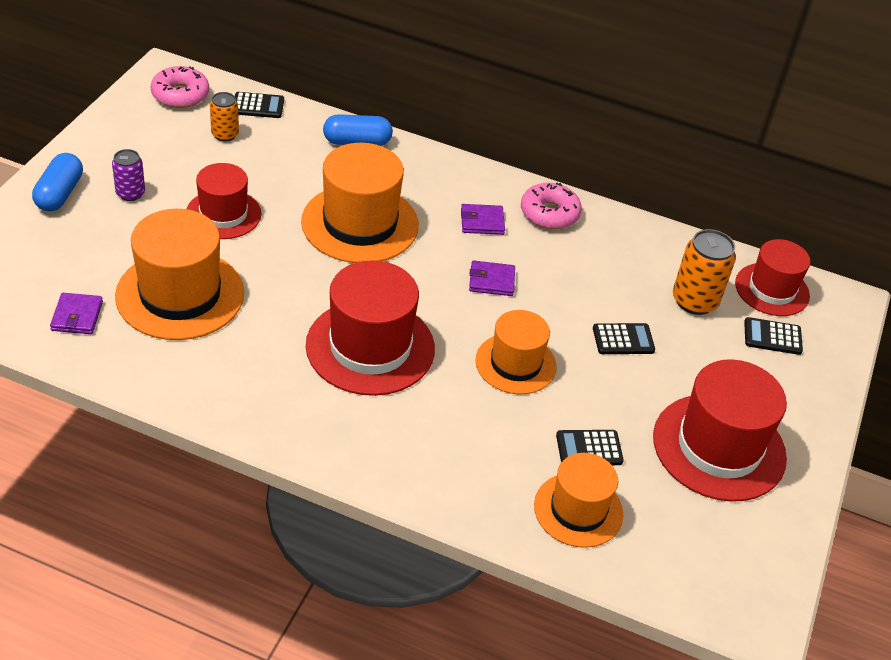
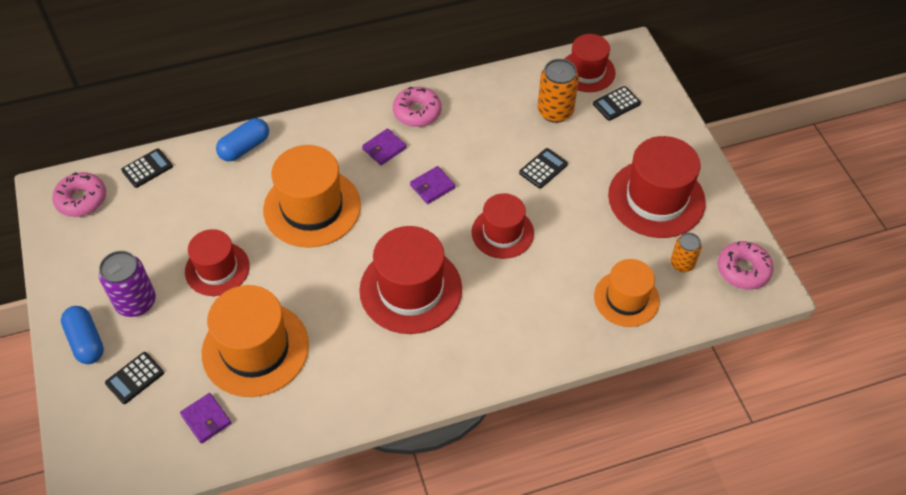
camera: 35 degrees left, 10 degrees up
(130, 193) = (136, 302): purple can -> purple can, size x1.63
(225, 134) = (149, 208): orange can -> orange can (682, 264)
(515, 363) = (502, 232): orange hat -> red hat
(589, 448) = (594, 255): black calculator -> black calculator (135, 378)
(745, 581) = (743, 270): none -> pink donut

